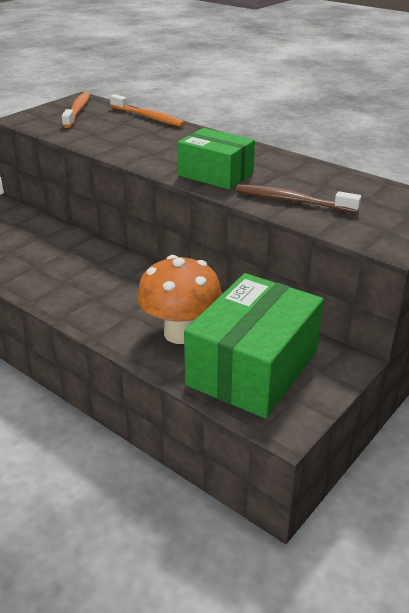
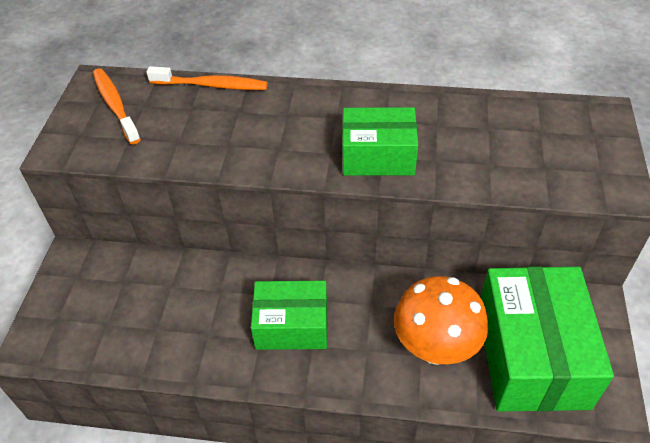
camera: 30 degrees left, 15 degrees up
(93, 283) = (292, 326): none -> green box
(292, 201) = (486, 165): brown toothbrush -> none

